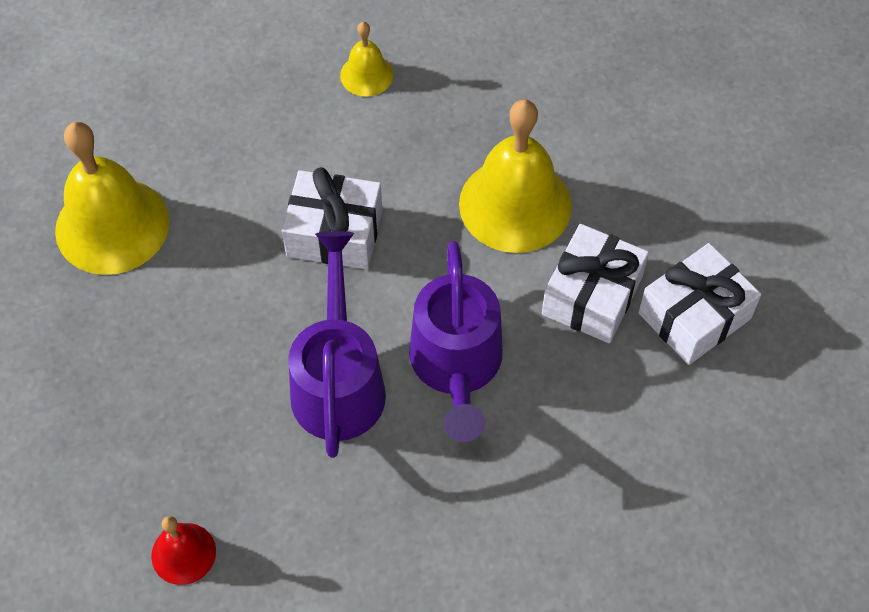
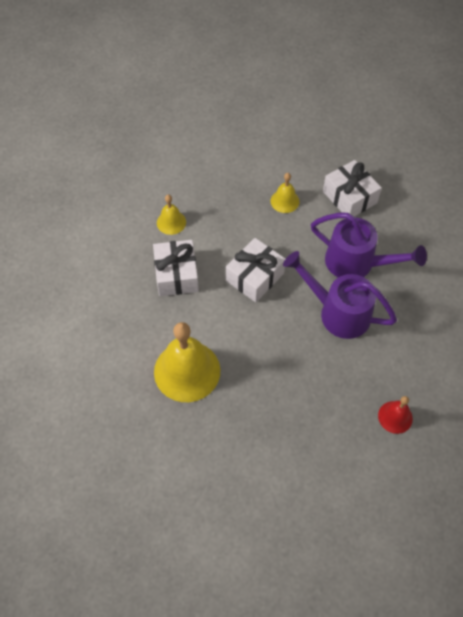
camera: 60 degrees left, 0 degrees up
(515, 204) = (285, 201): yellow bell -> yellow bell, size x0.50
(694, 316) = (380, 168): white gift -> white gift (176, 275)

